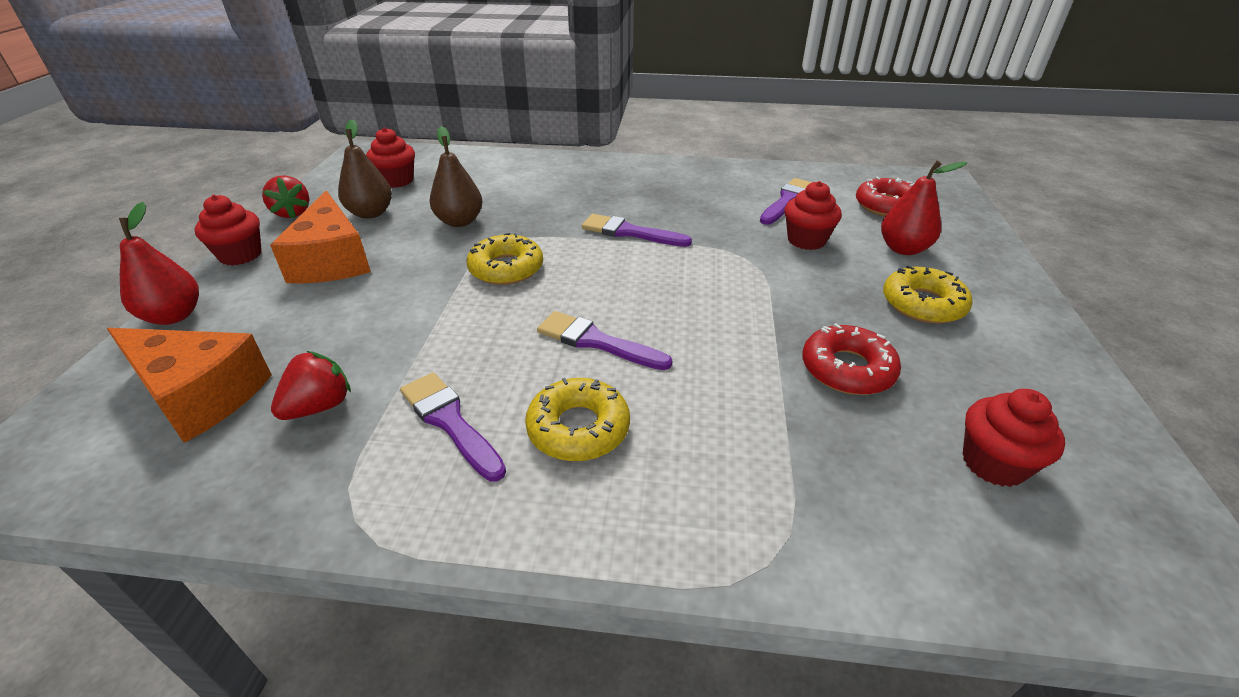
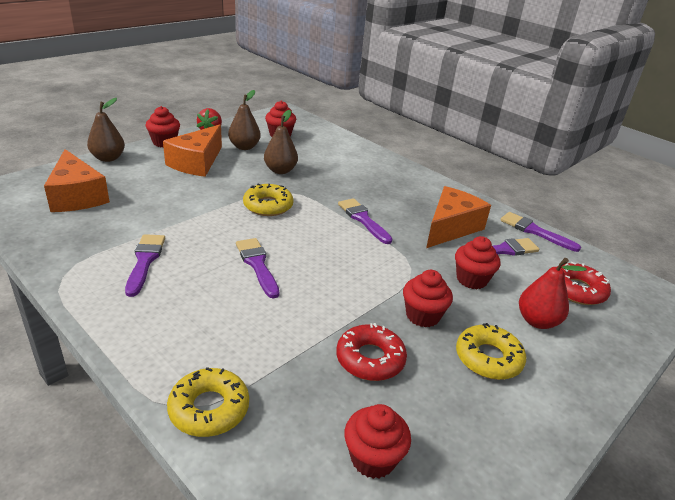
camera: 35 degrees right, 5 degrees down
(174, 316) = (108, 158): red pear -> brown pear
(319, 407) = (108, 225): red strawberry -> none
(578, 428) = (190, 297): yellow donut -> yellow donut (209, 408)
(718, 200) = (451, 227): none -> orange cheese
(785, 170) = (534, 231): none -> purple brush
(822, 298) = (422, 316): none -> red cupcake

